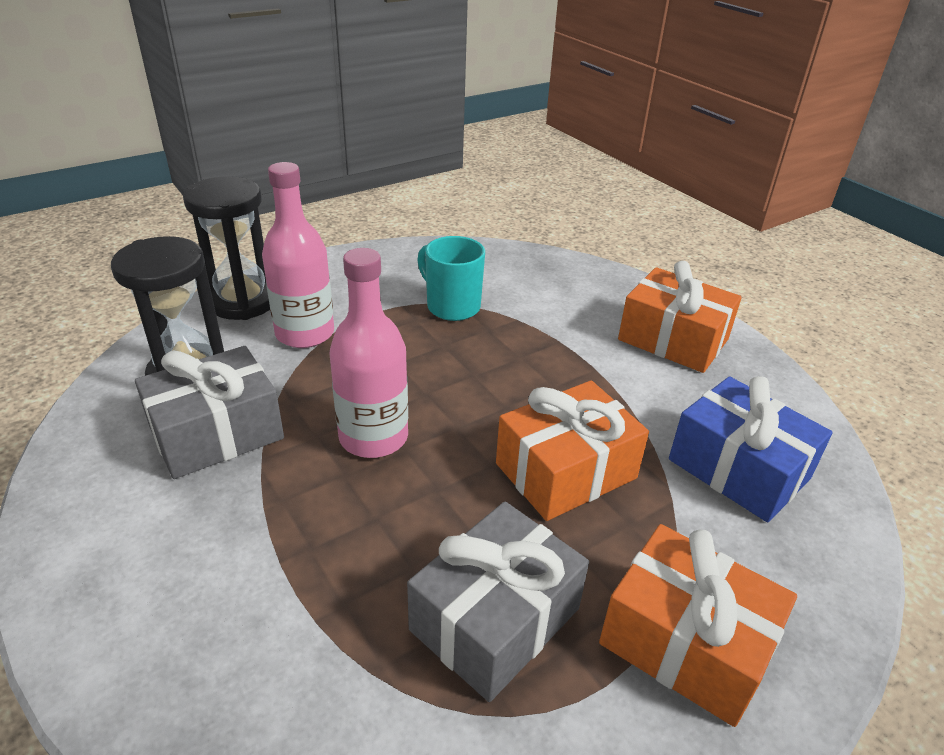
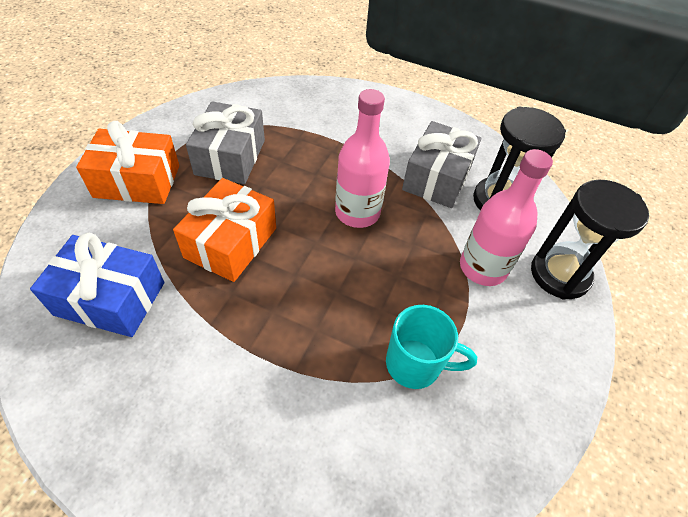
camera: 145 degrees right, 15 degrees up
(673, 340) = (186, 439): orange gift -> none

